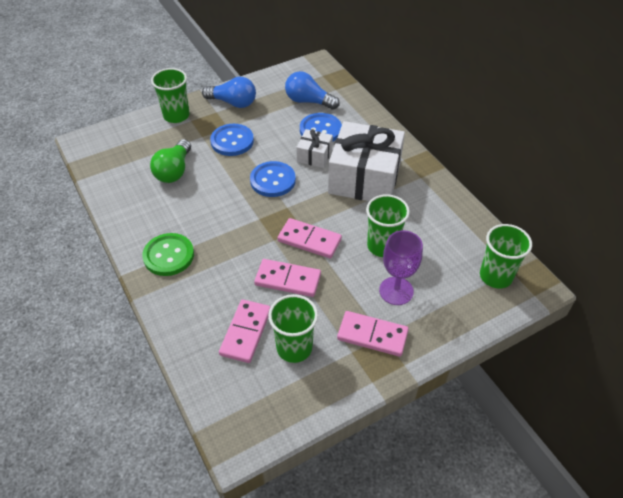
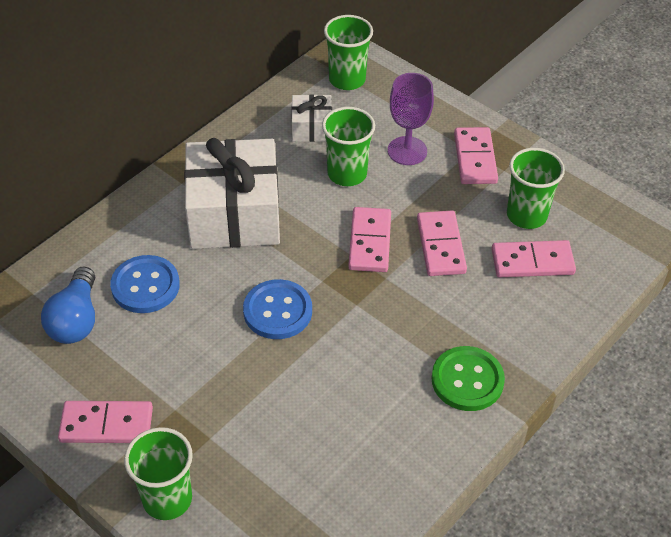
camera: 110 degrees left, 0 degrees up
(174, 171) = (305, 443): green light bulb -> none
(232, 141) = (208, 390): blue button -> none
(233, 103) = (106, 425): blue light bulb -> pink domino
(314, 155) = (207, 278): white gift -> white gift (311, 128)

